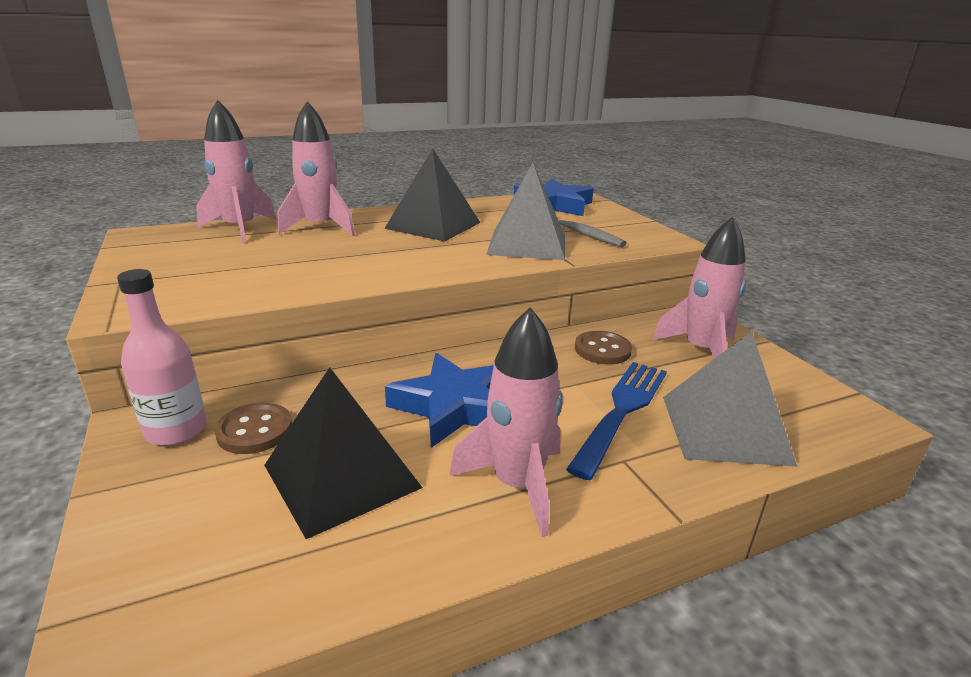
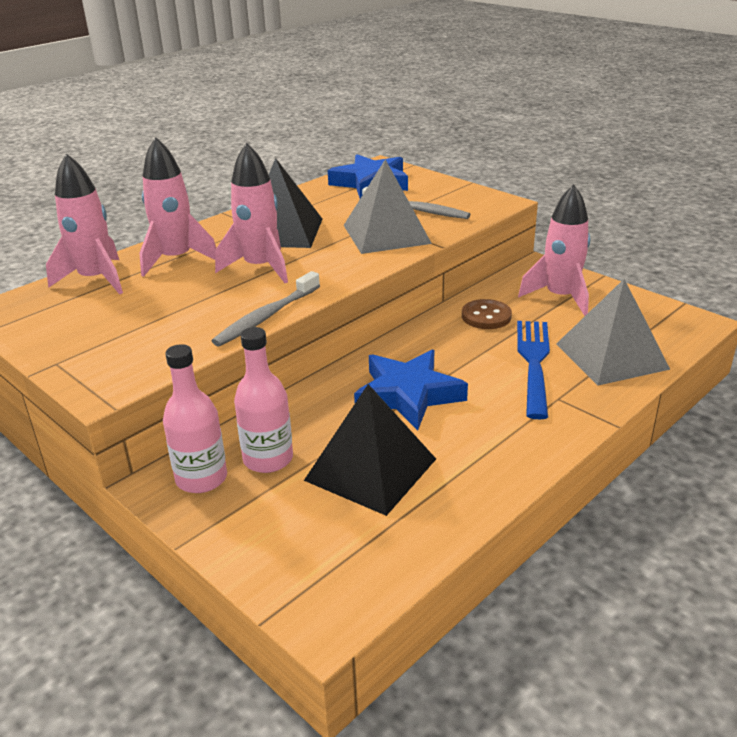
camera: 20 degrees left, 5 degrees up
(255, 430) = (268, 459): brown button -> pink bottle
(337, 286) = (266, 317): none -> grey toothbrush
(517, 484) = (499, 436): pink rocket -> pink rocket (260, 267)

